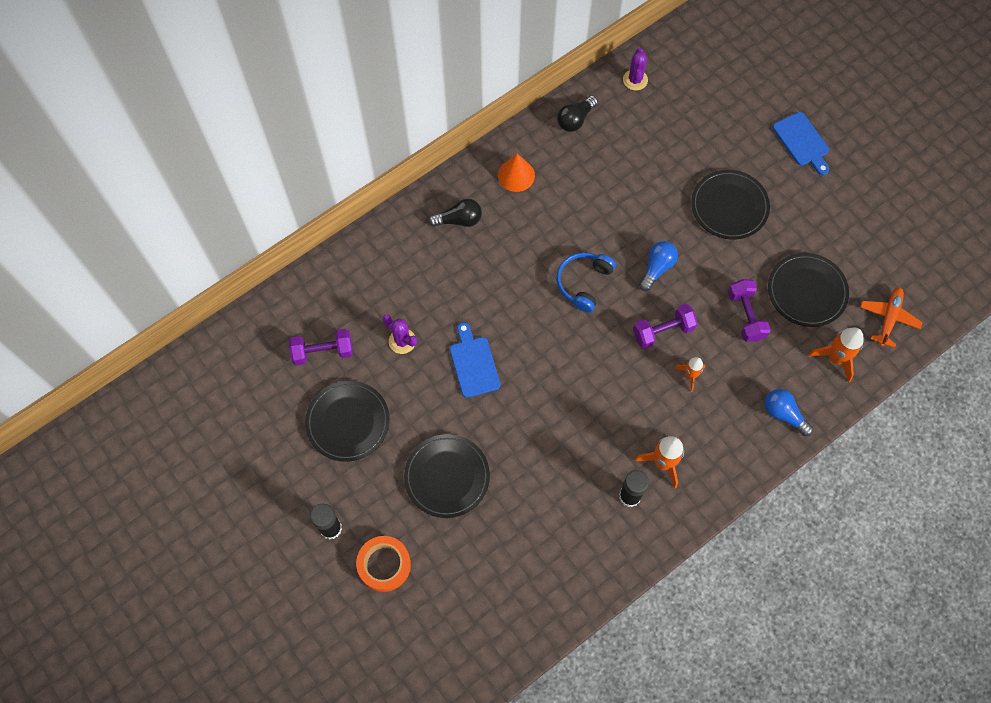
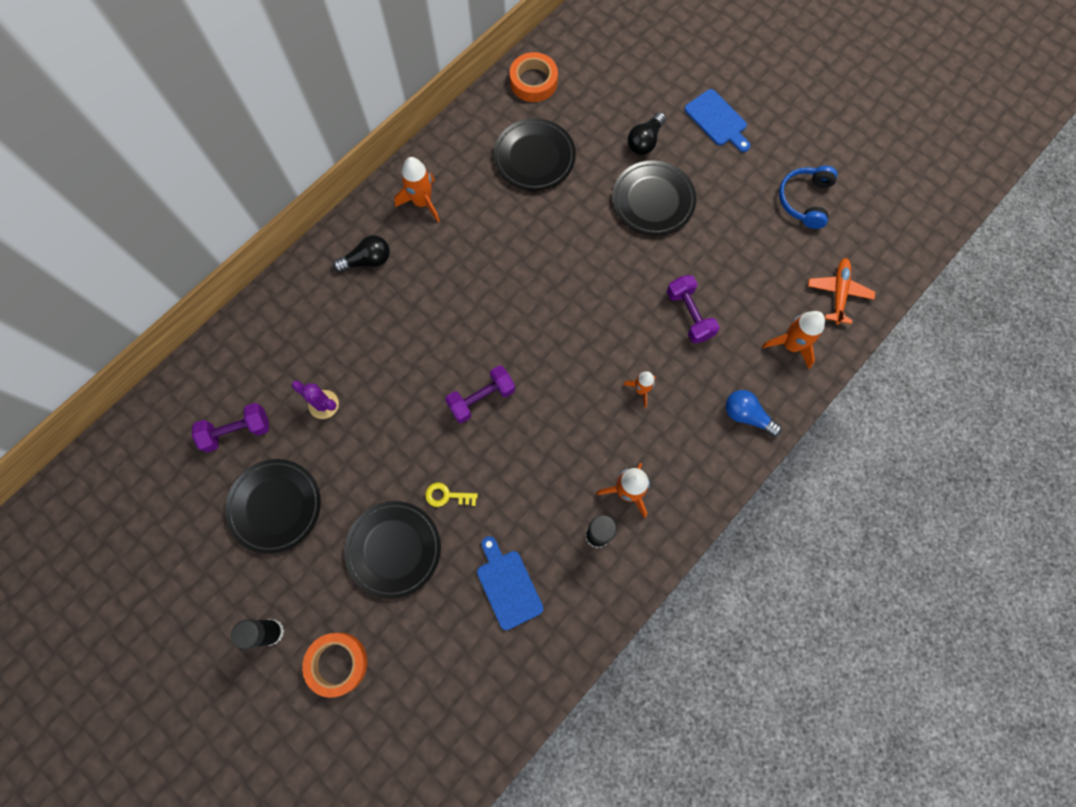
camera: 10 degrees left, 5 degrees up
(473, 363) = (405, 416): blue cutting board -> blue cutting board (508, 585)
(500, 439) = (447, 496): none -> yellow key
(516, 175) = (422, 202): orange cone -> orange rocket
(575, 120) = (477, 133): black light bulb -> black light bulb (645, 141)
(583, 283) = (512, 307): blue headphones -> blue headphones (805, 200)
(635, 80) = (533, 81): purple cactus -> orange tape
(657, 268) = (587, 278): blue light bulb -> none
(663, 331) = (604, 346): purple dumbbell -> purple dumbbell (481, 398)
(806, 291) = (749, 278): black plate -> black plate (534, 157)

